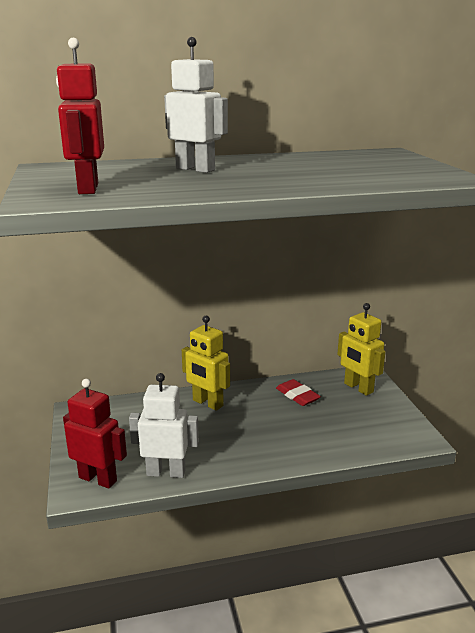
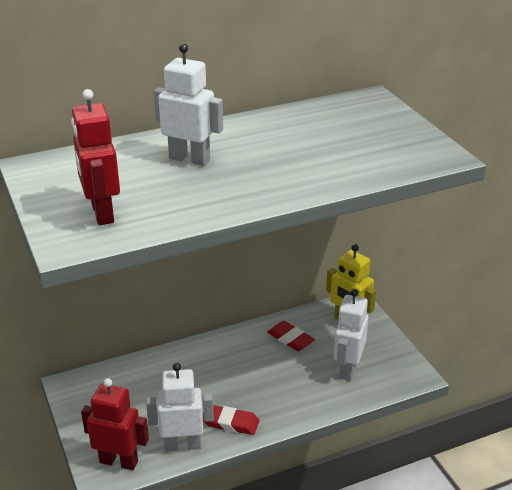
camera: 10 degrees left, 10 degrees up
(207, 403) = (202, 359): yellow robot -> none
(220, 458) = (230, 423): none -> red eraser
(350, 426) = (348, 369): none -> white robot

